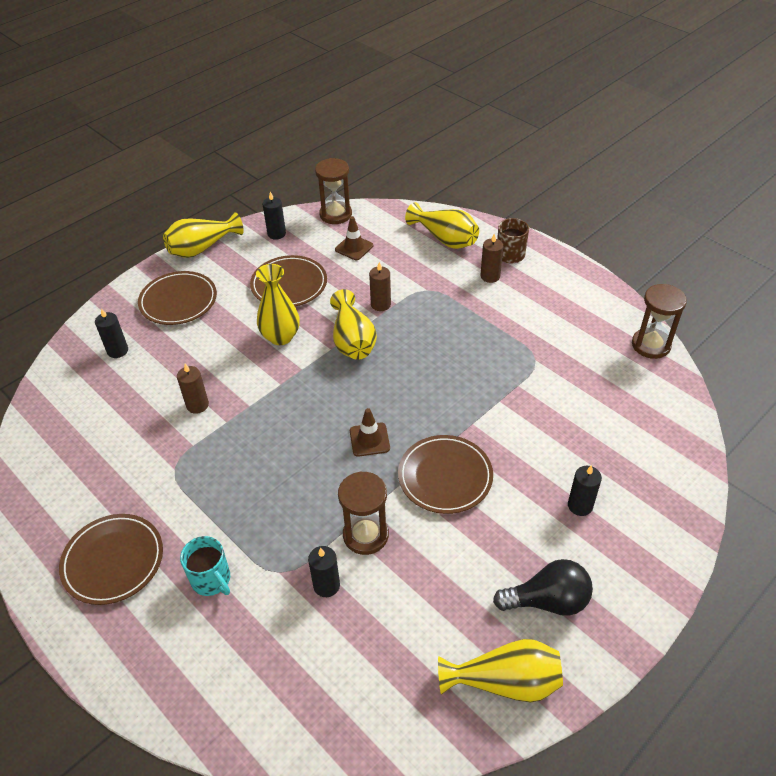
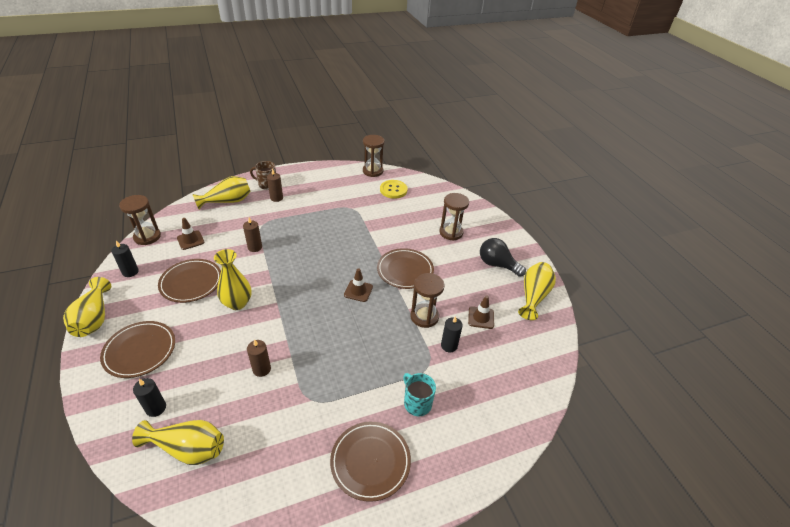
camera: 70 degrees left, 5 degrees down
(211, 580) = (417, 403): turquoise mug -> turquoise mug turned 105 degrees counterclockwise
(353, 340) = (273, 270): yellow vase -> yellow vase (188, 448)
(406, 612) = (481, 317): none -> brown traffic cone
(547, 601) = (497, 265): black light bulb -> black light bulb turned 75 degrees counterclockwise
(580, 505) = (451, 232): black candle -> brown hourglass
(625, 389) = (393, 190): none -> yellow button

